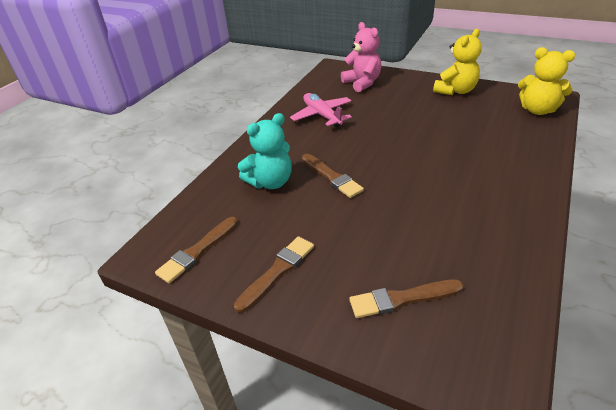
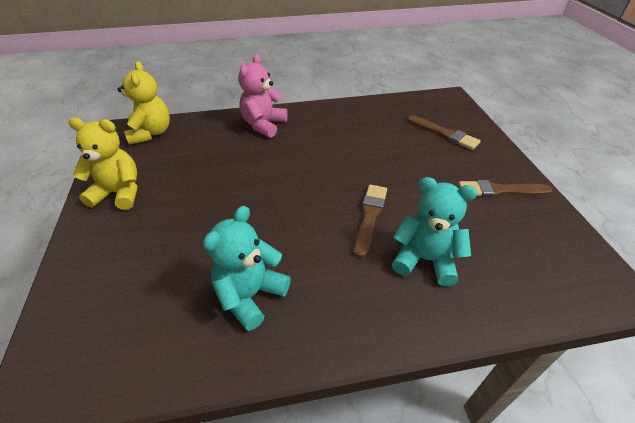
camera: 130 degrees left, 5 degrees up
(198, 251) = (555, 250): brown brush -> none
(322, 115) = (250, 295): pink plane -> turquoise teddy bear
(362, 83) = (114, 300): pink teddy bear -> pink teddy bear (263, 125)

